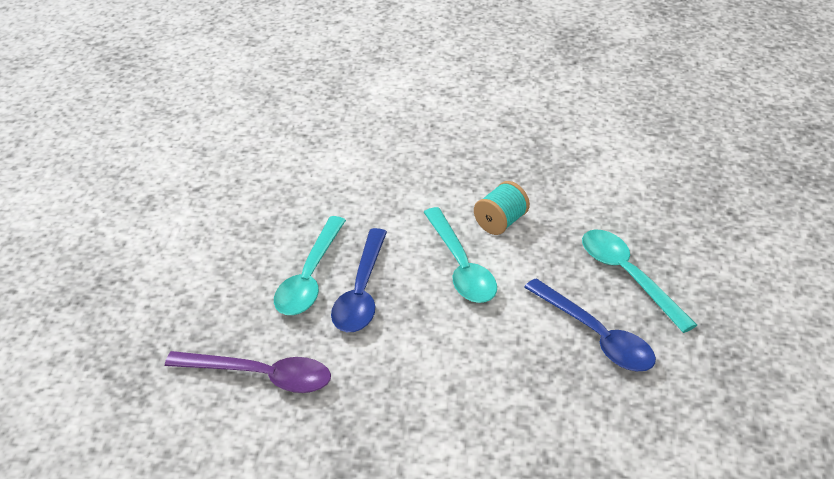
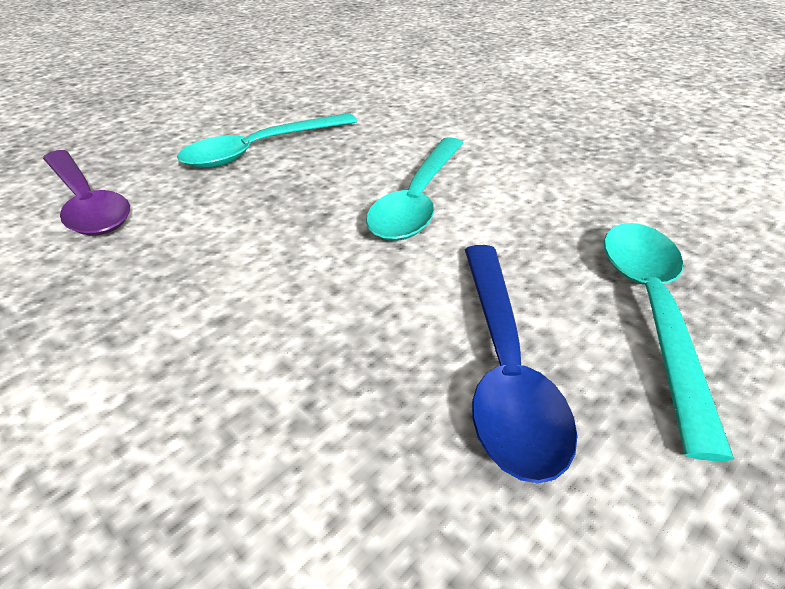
camera: 40 degrees right, 0 degrees up
(361, 292) = (284, 179): blue spoon -> none
(500, 222) = (521, 180): turquoise spool -> none

